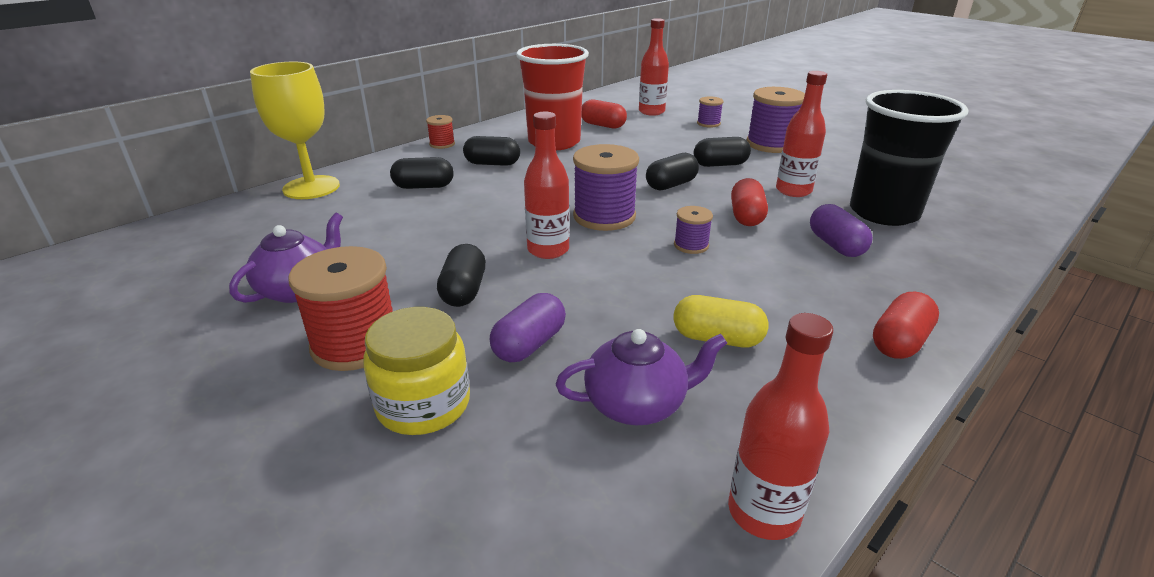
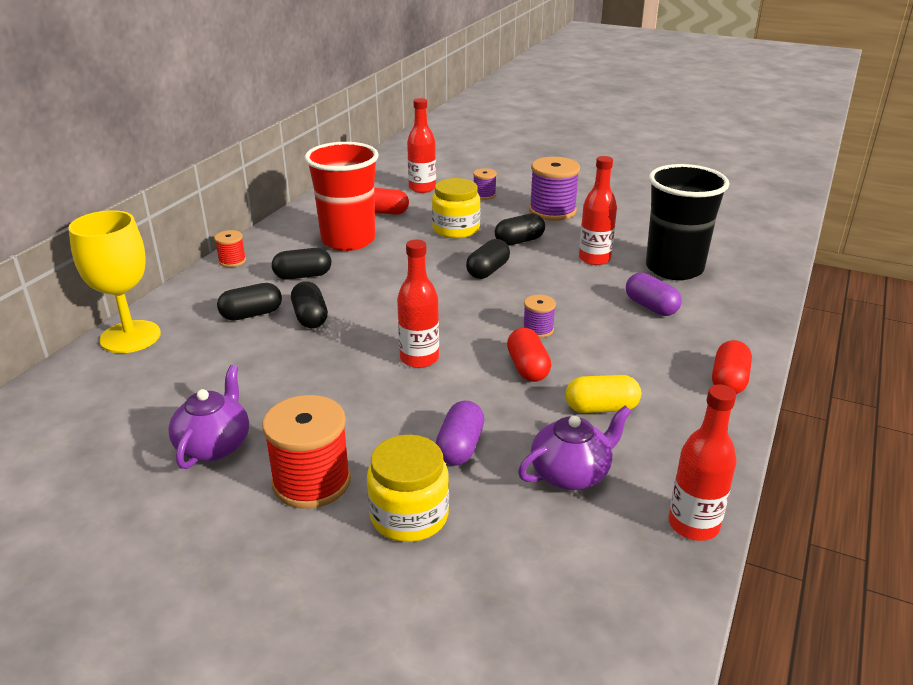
camera: 20 degrees left, 0 degrees up
(464, 291) = (371, 413): black capsule -> black capsule (310, 317)
(604, 216) = (448, 315): purple spool -> none
(662, 147) = (456, 229): none -> yellow jar
(746, 216) = (568, 292): red capsule -> red capsule (527, 368)

